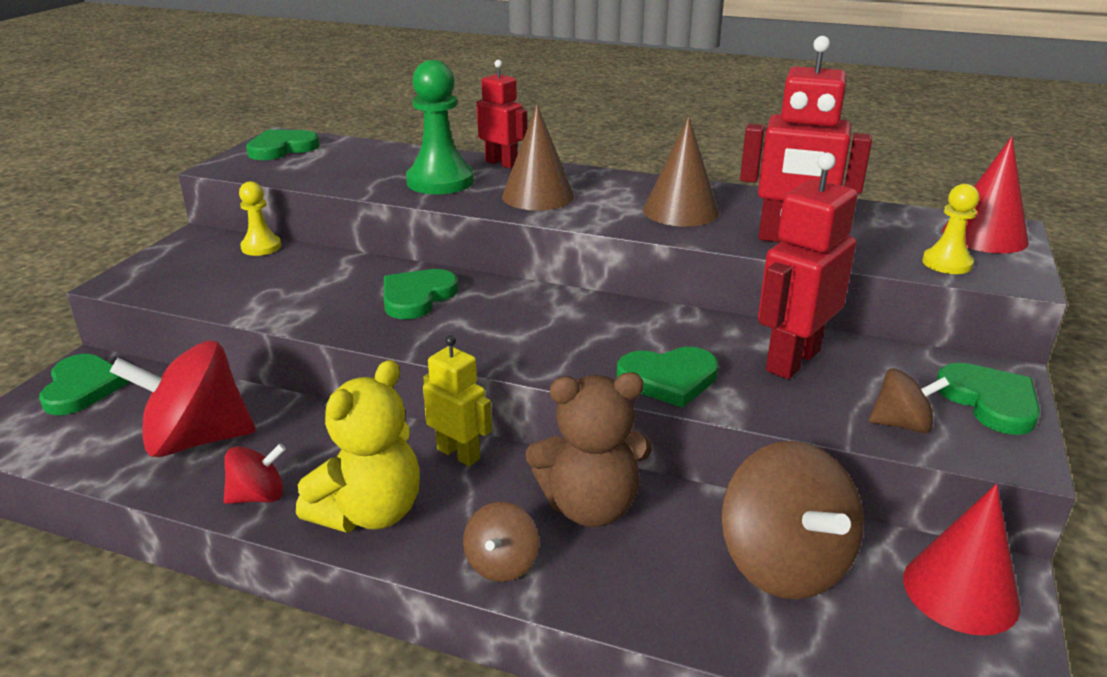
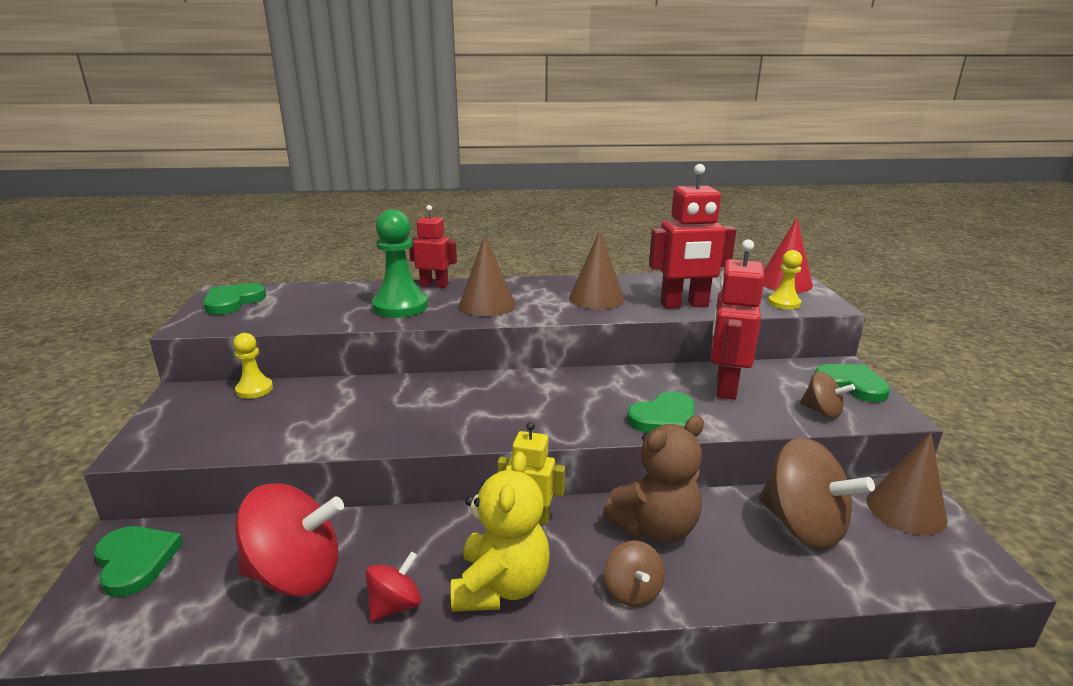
camera: 25 degrees left, 5 degrees down
(196, 440) = (296, 574): red spinning top -> red spinning top turned 150 degrees counterclockwise
(417, 297) = (429, 401): green heart -> none
(901, 424) = (822, 411): brown spinning top -> brown spinning top turned 60 degrees clockwise
(960, 591) = (906, 509): red cone -> brown cone

